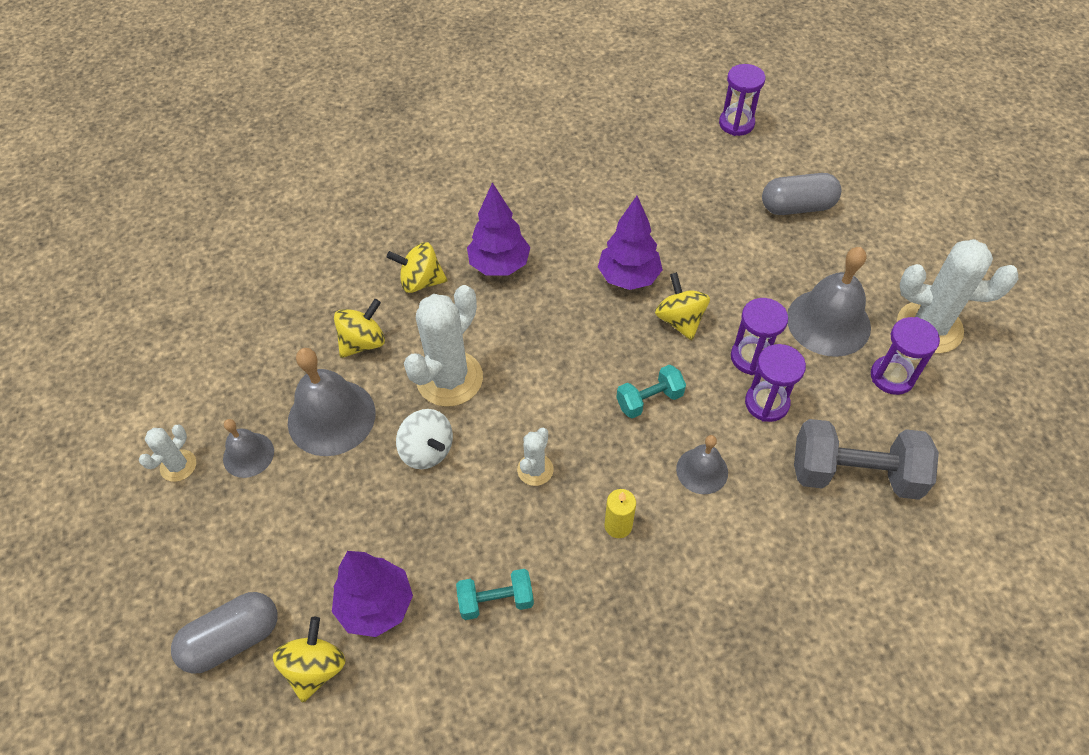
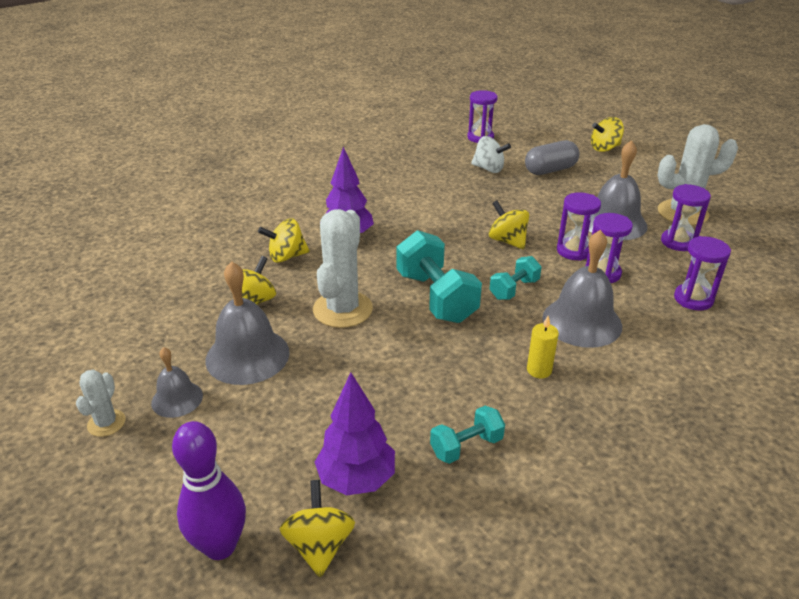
camera: 20 degrees left, 20 degrees down
(233, 639) = (220, 546): grey capsule -> purple bowling pin
(427, 450) = (347, 359): white spinning top -> white spinning top (489, 169)
(535, 470) = (448, 350): white cactus -> none
(557, 388) = (436, 297): none -> turquoise dumbbell
(628, 277) = (453, 225): purple tree -> none
(702, 470) = (582, 321): grey bell -> grey bell, size x1.77
(854, 474) = (693, 299): grey dumbbell -> purple hourglass
(893, 181) = (604, 148): none -> yellow spinning top

